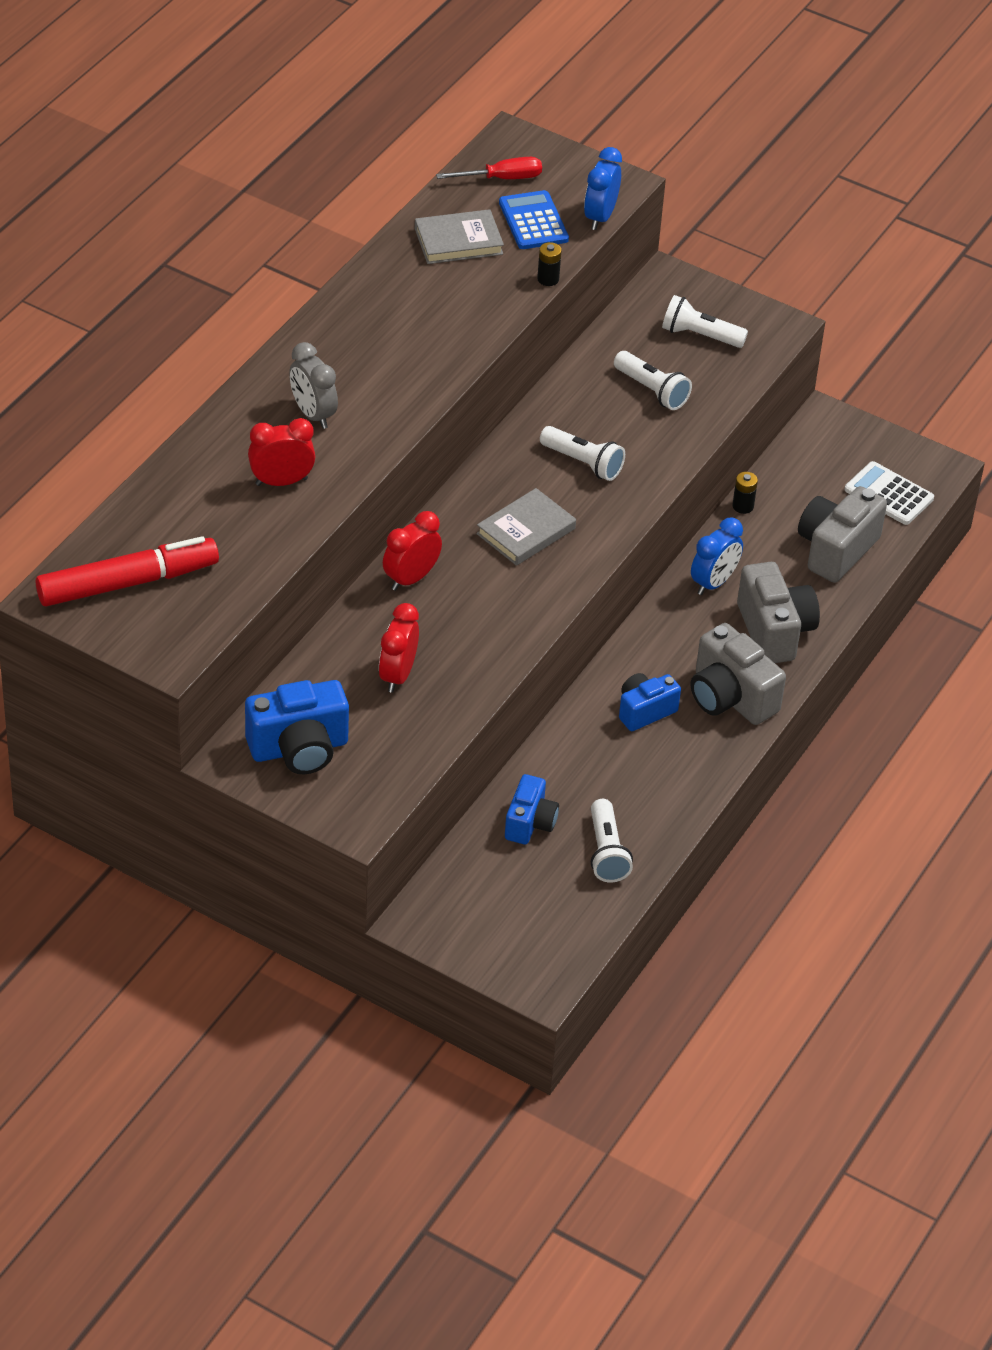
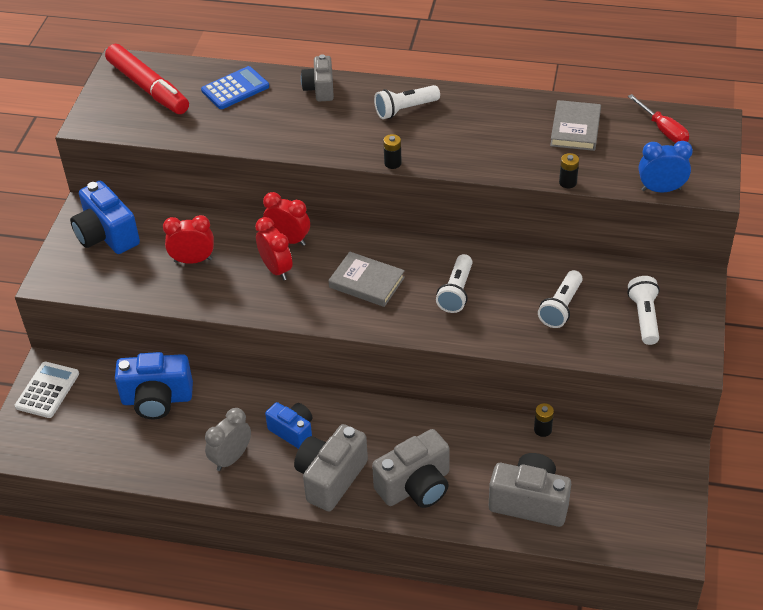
camera: 75 degrees right, 0 degrees up
(241, 424) = (320, 89): none -> grey camera
(281, 482) = (274, 121): red clock -> red clock (276, 269)
(313, 414) = (348, 115): grey clock -> grey clock (231, 458)
(430, 403) = (392, 163): none -> black battery
(458, 241) = (575, 129): grey book -> grey book turned 45 degrees clockwise
(530, 823) = (157, 399): blue camera -> blue camera, size x1.57
(533, 221) = (627, 158): blue calculator -> blue calculator (235, 88)
(606, 852) = (145, 449): white flashlight -> white flashlight (405, 109)
(713, 583) = (448, 435): blue clock -> none
(888, 494) = (617, 521): white calculator -> white calculator (47, 390)

